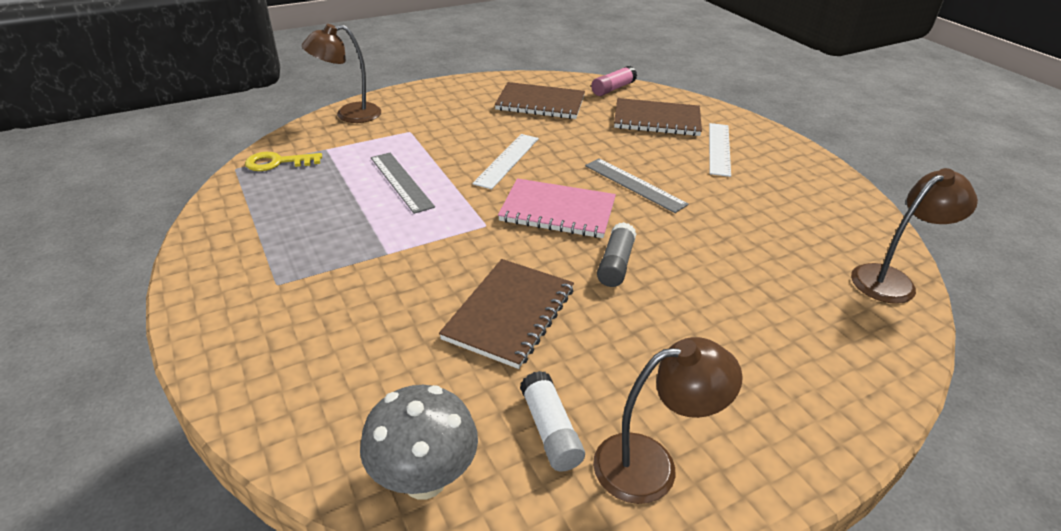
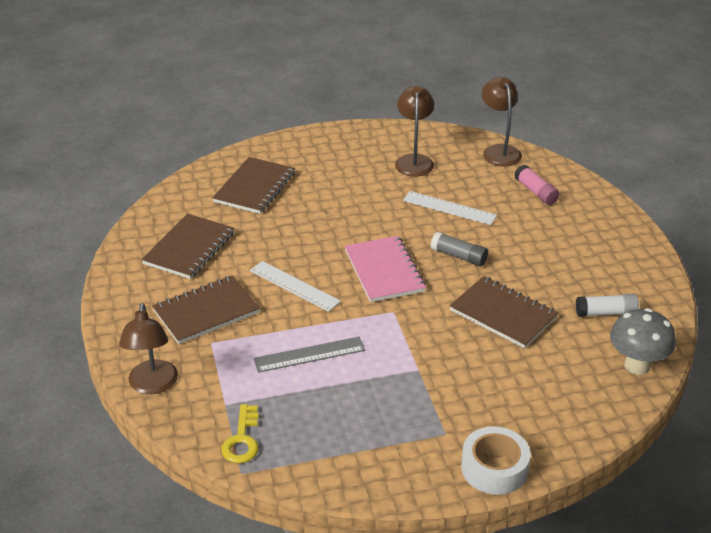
camera: 75 degrees left, 0 degrees up
(211, 329) = (494, 468): none -> white tape
(452, 123) = (206, 312): none -> brown notebook
(557, 211) = (384, 271): pink notebook -> pink notebook turned 45 degrees counterclockwise
(613, 89) = (179, 198): pink glue stick -> pink glue stick (536, 192)
(634, 184) = (358, 224): grey ruler -> none
(651, 464) = (631, 281): brown lamp -> brown lamp (414, 160)
(719, 149) = (318, 169): white ruler -> white ruler (449, 208)

